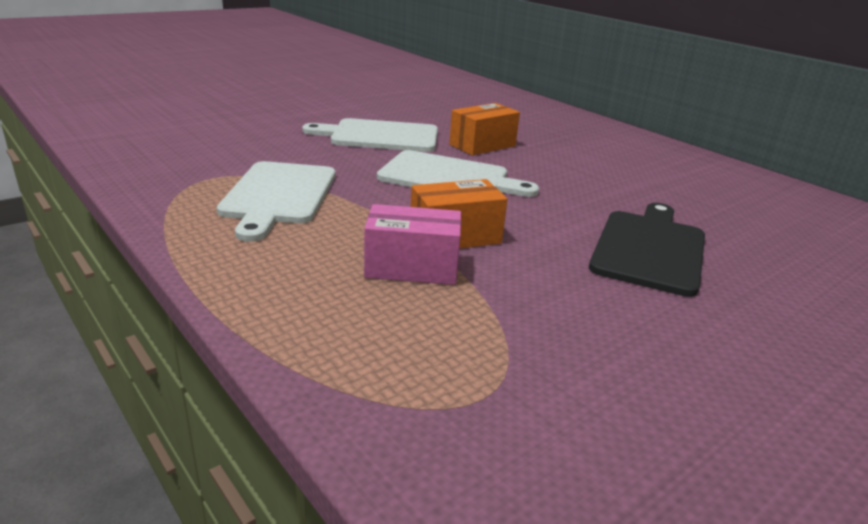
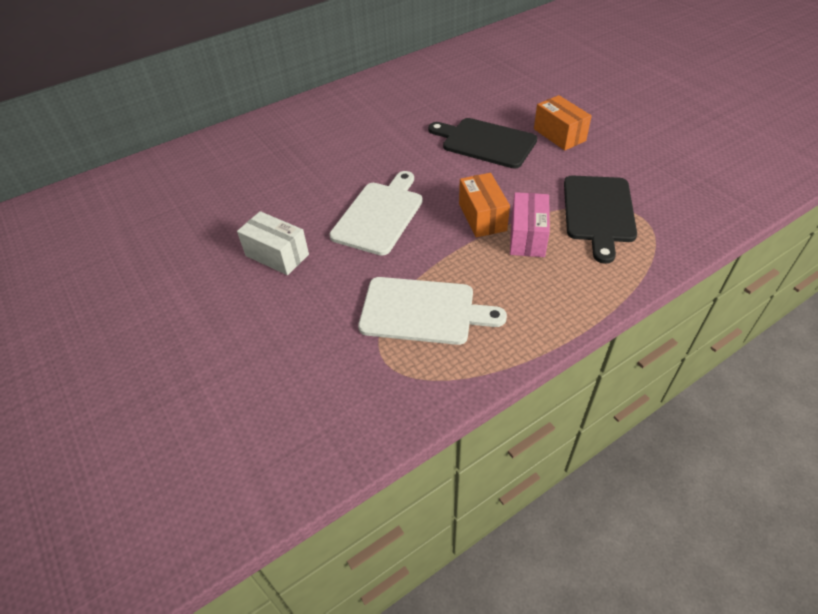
camera: 80 degrees left, 20 degrees up
(380, 136) = (277, 255): white cutting board -> white box
(482, 145) = (306, 193): orange box -> orange box (559, 135)
(486, 343) = (598, 212): none -> black cutting board

